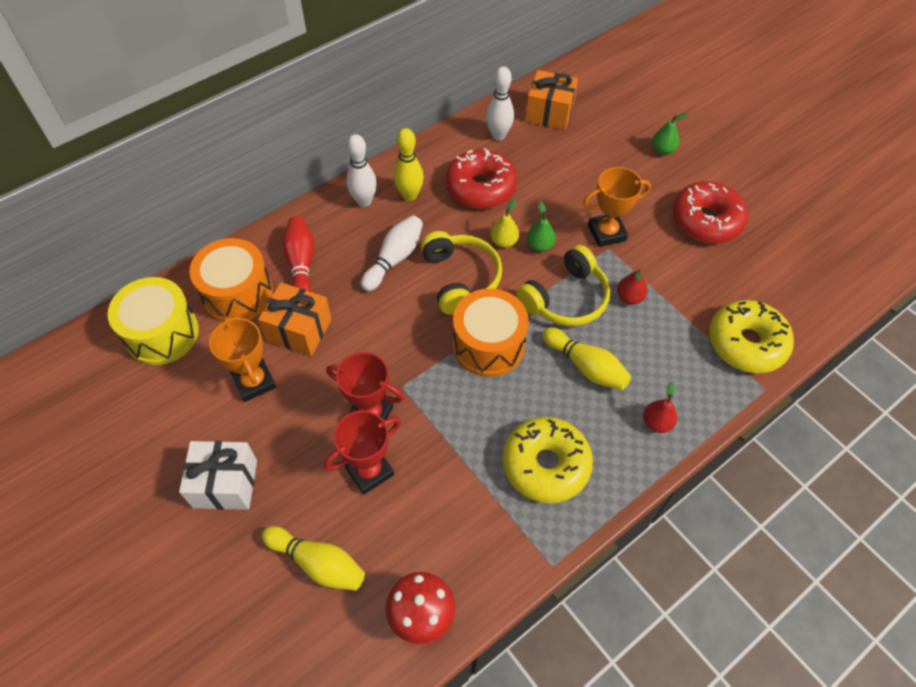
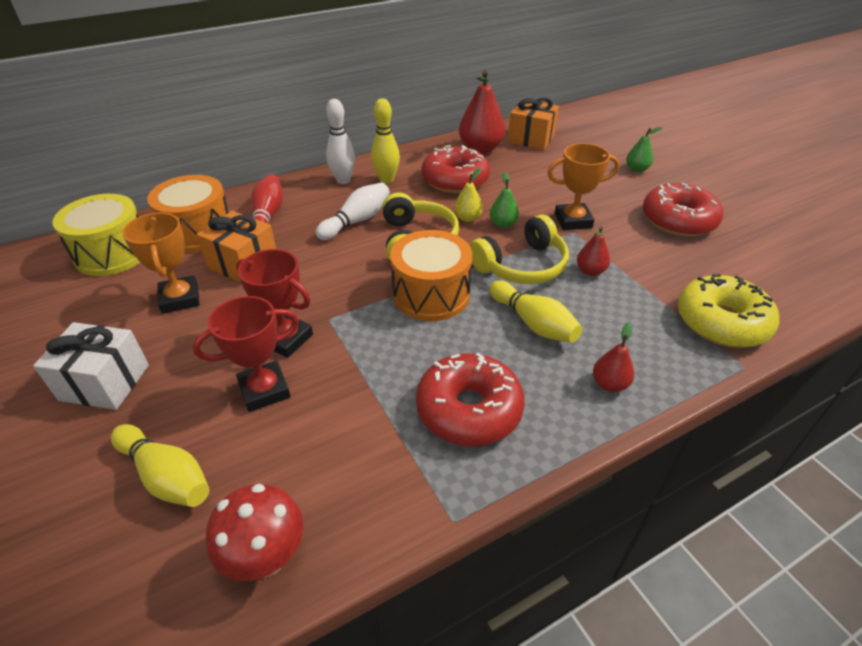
camera: 10 degrees right, 15 degrees down
(498, 135) = (480, 149): white bowling pin -> red pear
(545, 465) = (469, 409): yellow donut -> red donut

